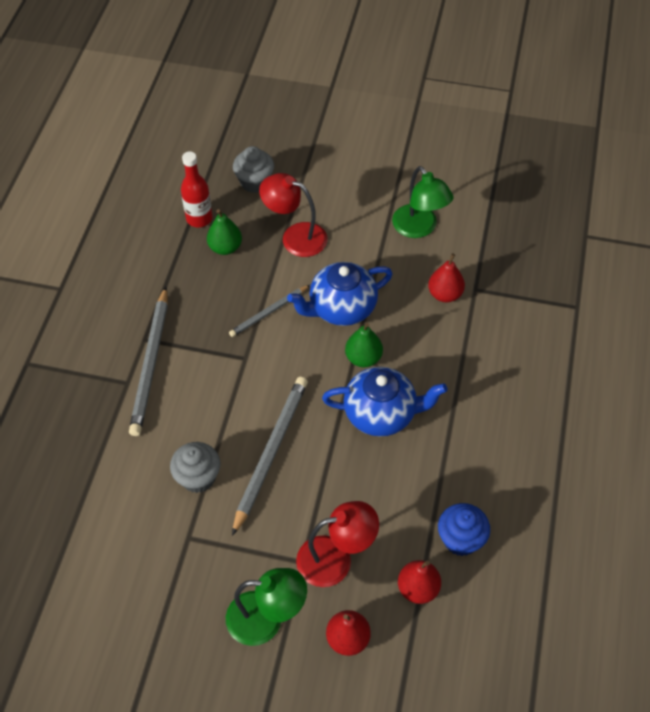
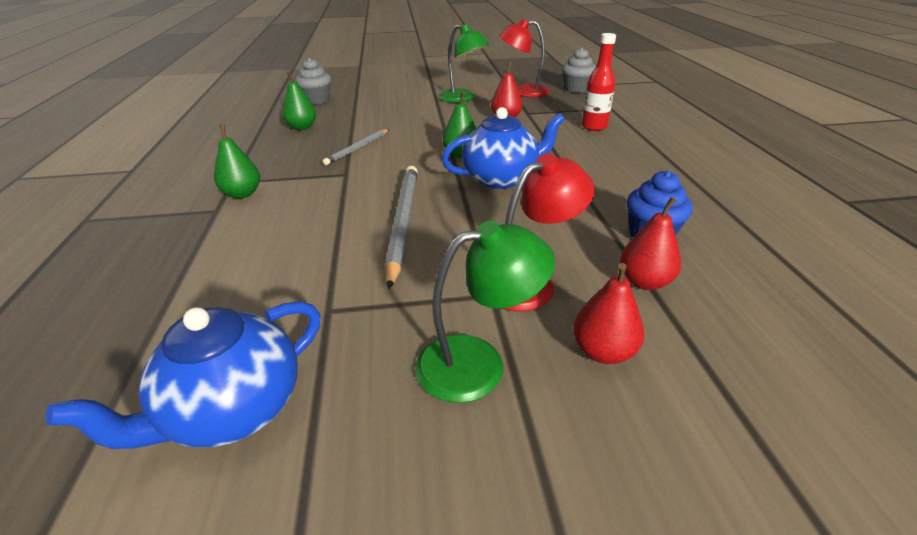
camera: 20 degrees left, 20 degrees down
(151, 363) = (242, 194): grey pencil -> green pear
(198, 477) = (323, 257): grey cupcake -> grey cupcake (576, 89)
(199, 218) = (273, 119): red bottle -> red bottle (594, 127)
(295, 236) = (363, 115): red lamp -> red lamp (523, 92)
(341, 308) = (424, 136): blue teapot -> blue teapot (233, 409)

